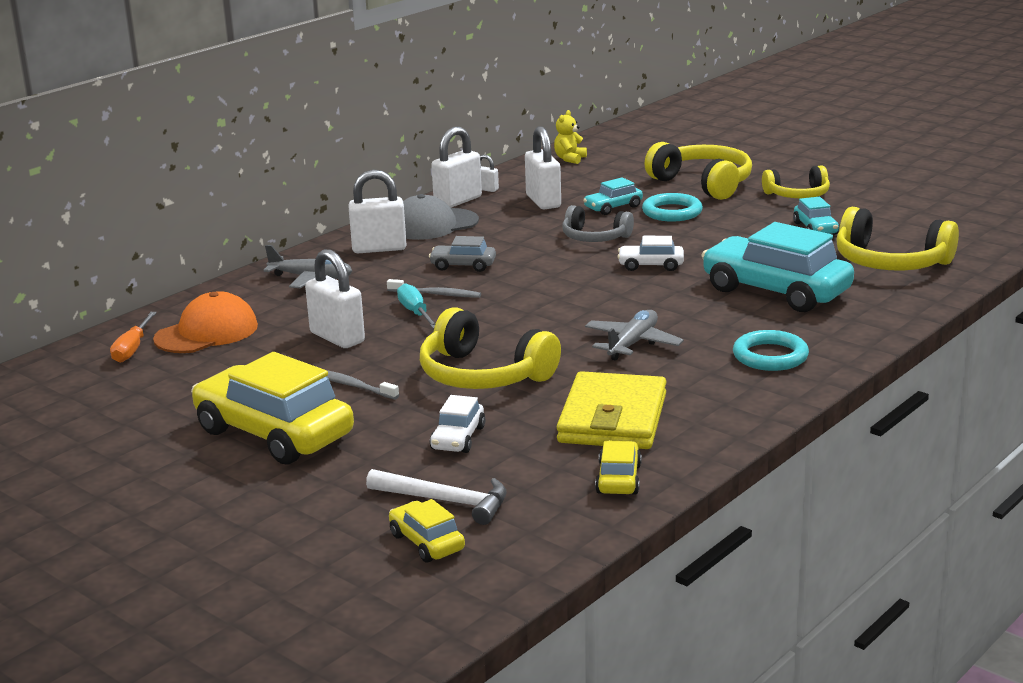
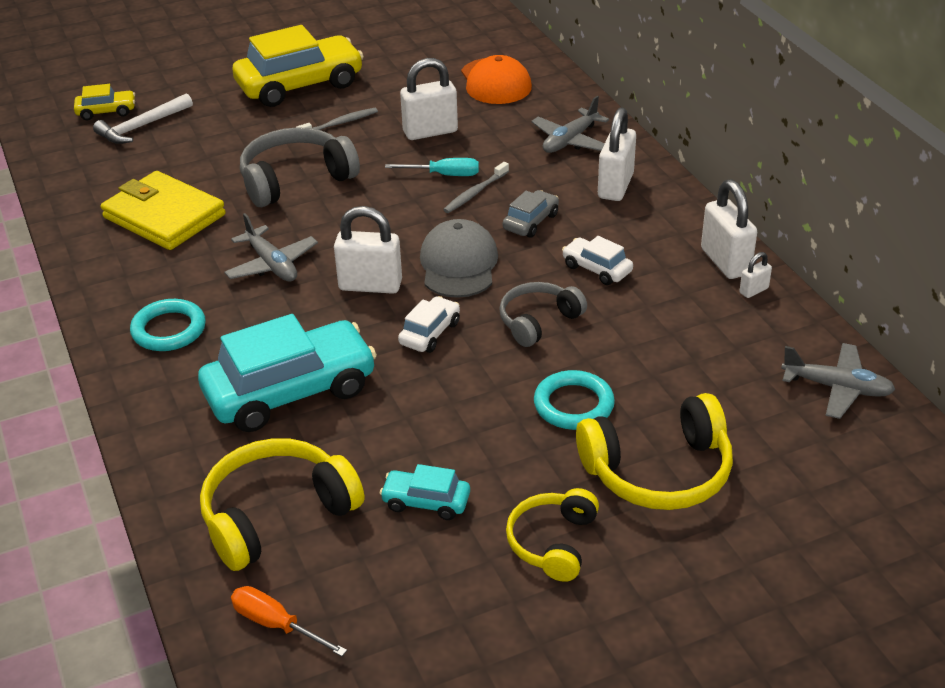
camera: 115 degrees right, 15 degrees up
(132, 349) = (493, 52): orange screwdriver -> orange screwdriver (276, 625)
(433, 225) = (659, 230): grey cap -> grey cap (458, 264)
(458, 438) = (213, 148): white car -> white car (596, 269)
(483, 375) = (295, 179): yellow headphones -> grey headphones
(543, 201) = (681, 319): white padlock -> white padlock (370, 285)
(570, 159) = (837, 388): yellow teddy bear -> grey plane
(613, 207) = (623, 364): turquoise car -> none
(618, 479) = (85, 194): yellow car -> none

